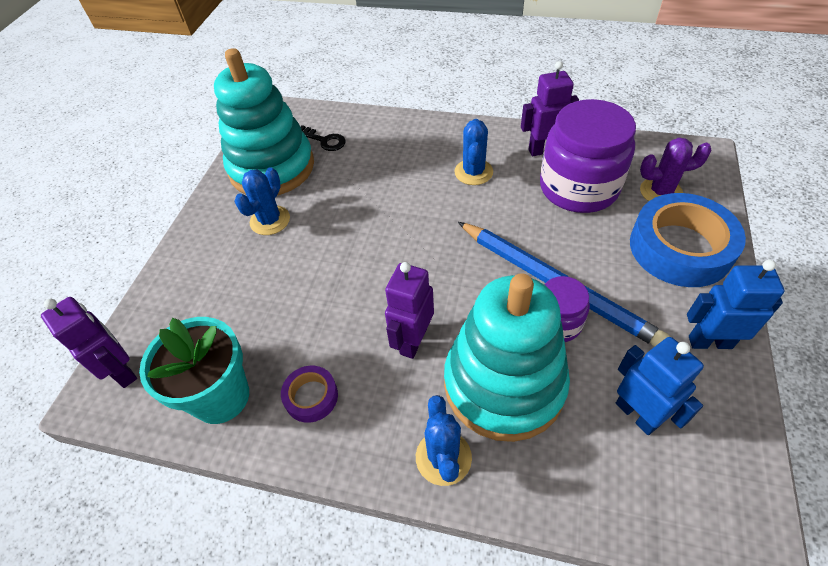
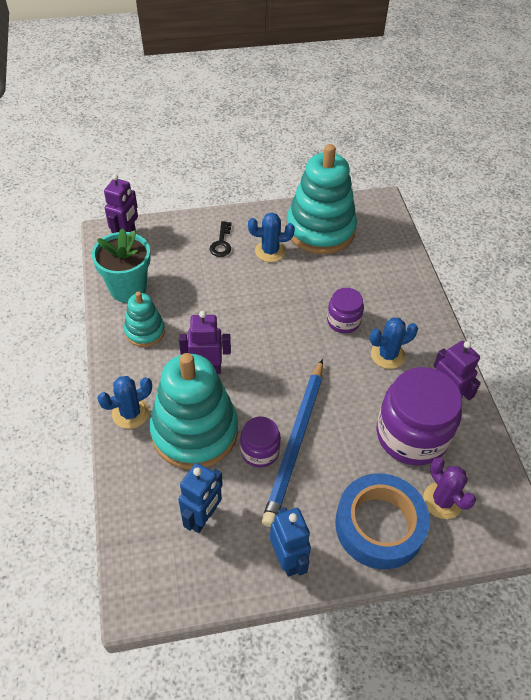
camera: 60 degrees right, 0 degrees up
(311, 397) = (145, 331): purple tape -> turquoise stacking toy
(324, 140) = (367, 247): black key -> black key (221, 243)
(411, 191) = (343, 321): none -> purple jar

